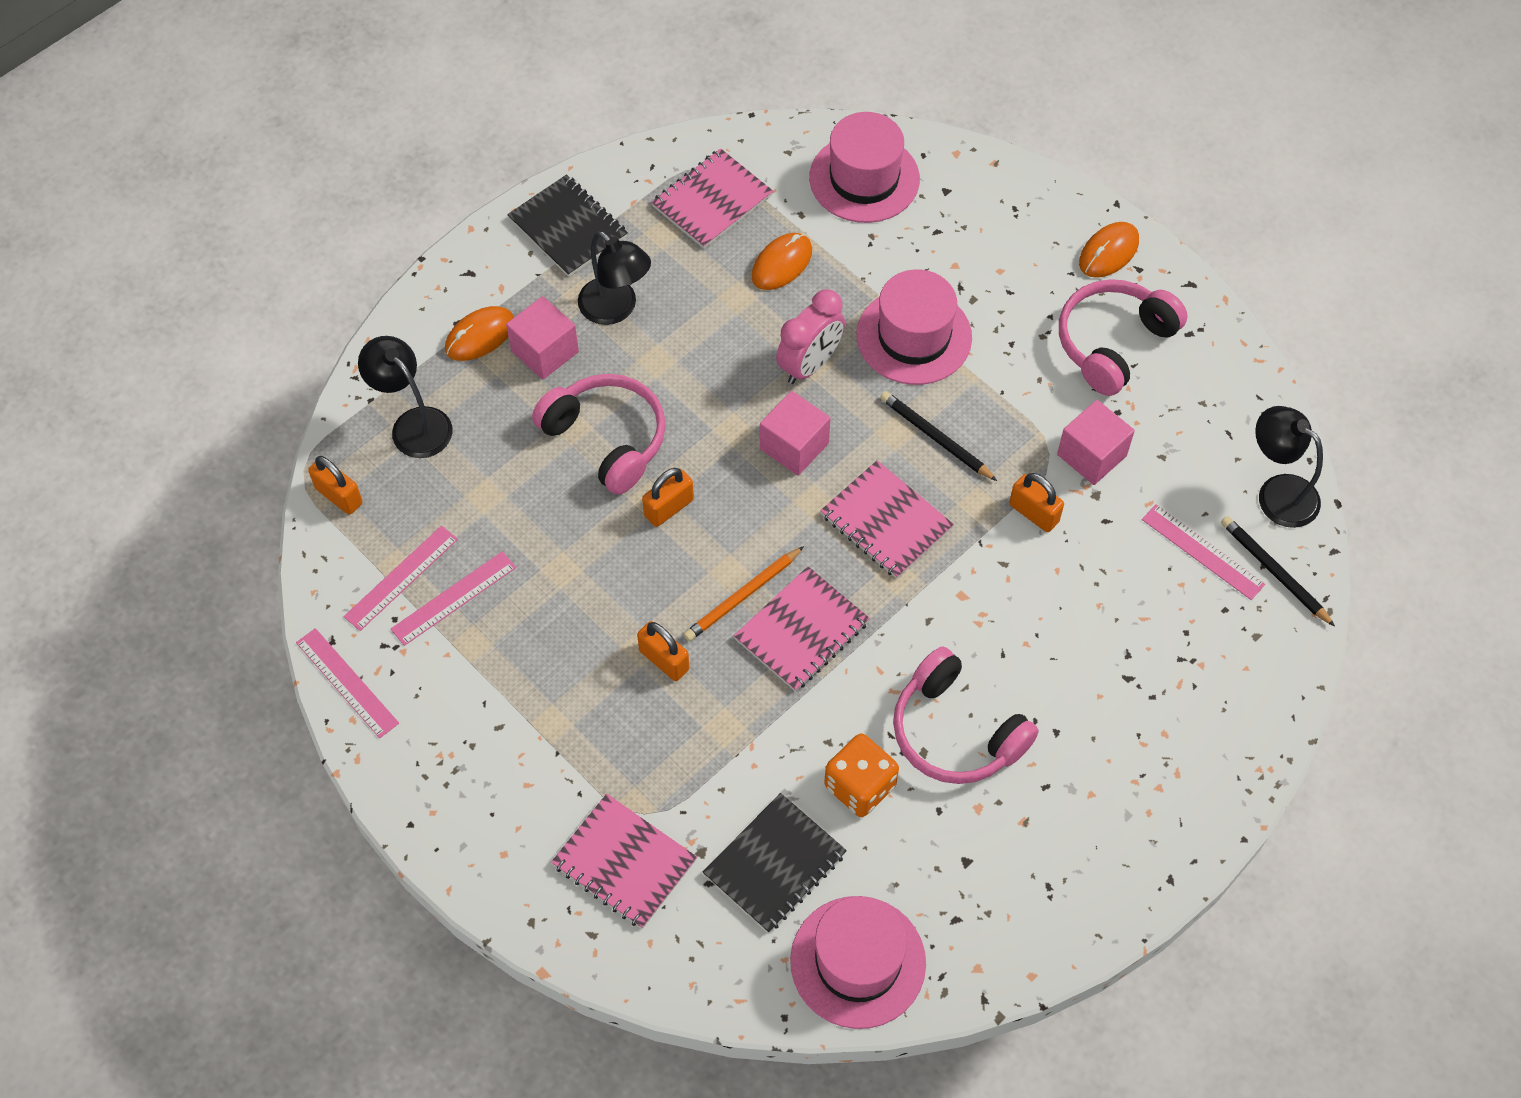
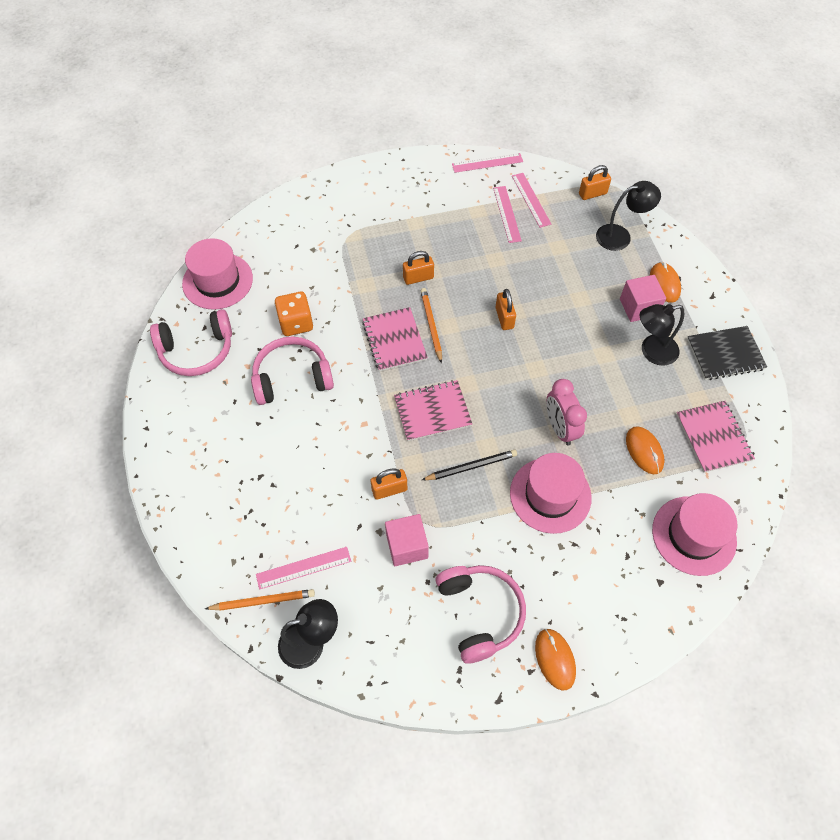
camera: 120 degrees right, 0 degrees up
(607, 439) = (564, 310): pink headphones -> pink headphones (197, 350)
(624, 863) = (329, 220): pink notebook -> none
(775, 864) = (285, 272): black notebook -> none
(794, 446) = (508, 392): pink cube -> none
(1274, 572) = (262, 601): black pencil -> orange pencil

